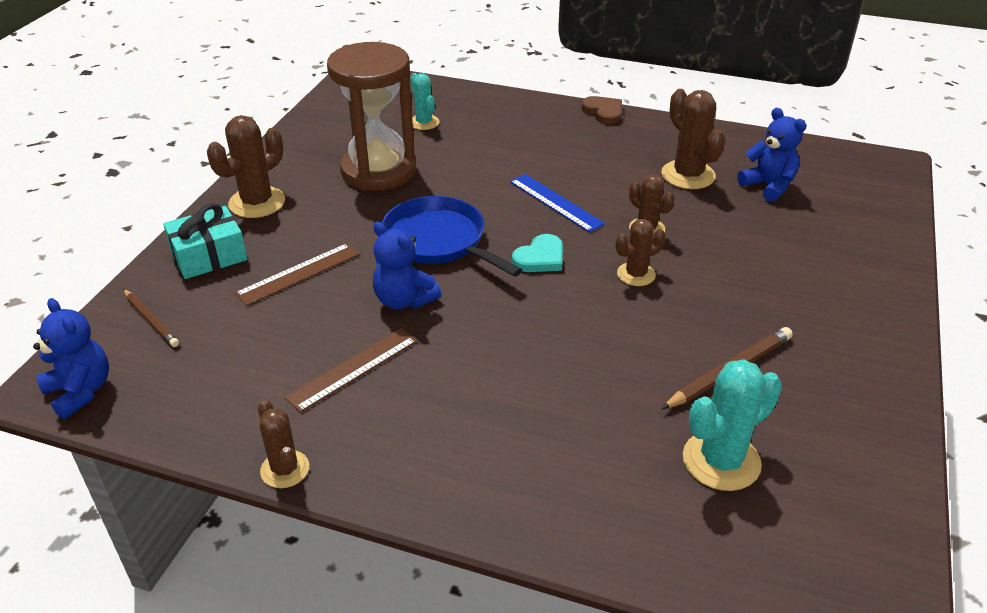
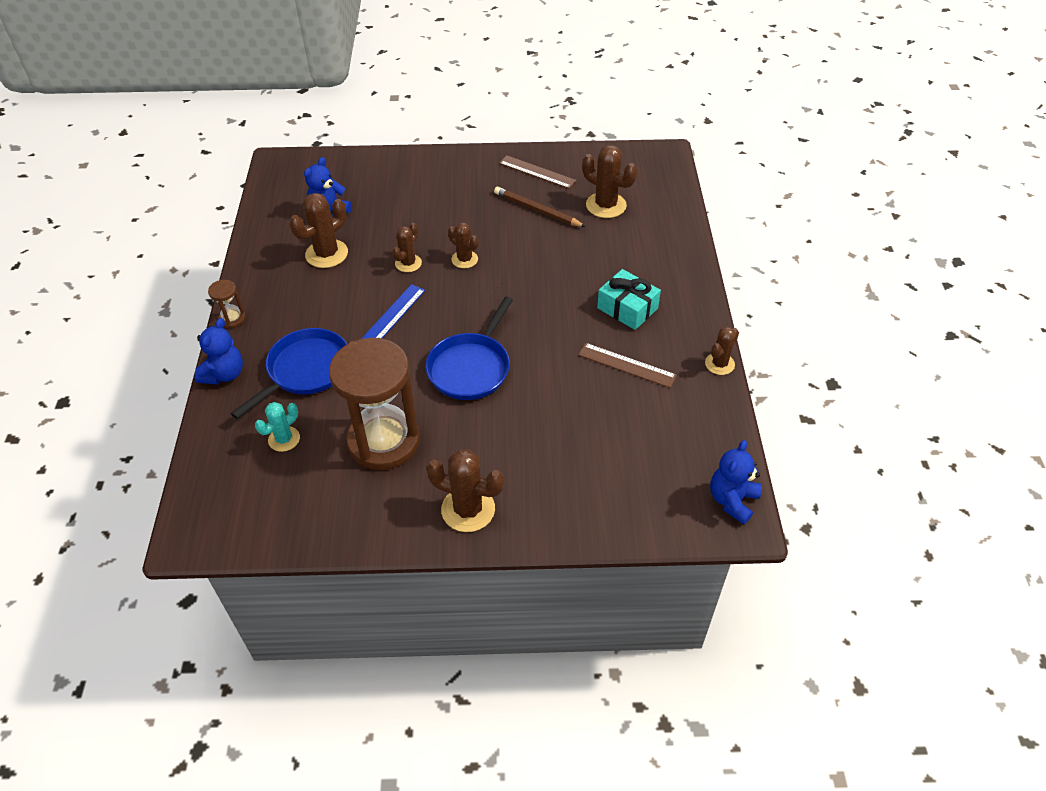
camera: 110 degrees left, 10 degrees up
(151, 320) = (646, 501): brown pencil -> none
(209, 256) = (556, 505): turquoise gift -> turquoise gift (627, 308)
(298, 273) = (549, 435): brown ruler -> brown ruler (537, 172)
(404, 300) = (548, 364): blue teddy bear -> blue teddy bear (224, 374)
(504, 142) = (305, 370): none -> blue pan
(540, 258) = (467, 308): turquoise heart -> none
(603, 112) = (232, 319): brown heart -> brown hourglass
(721, 461) = (606, 205): turquoise cactus -> brown cactus

